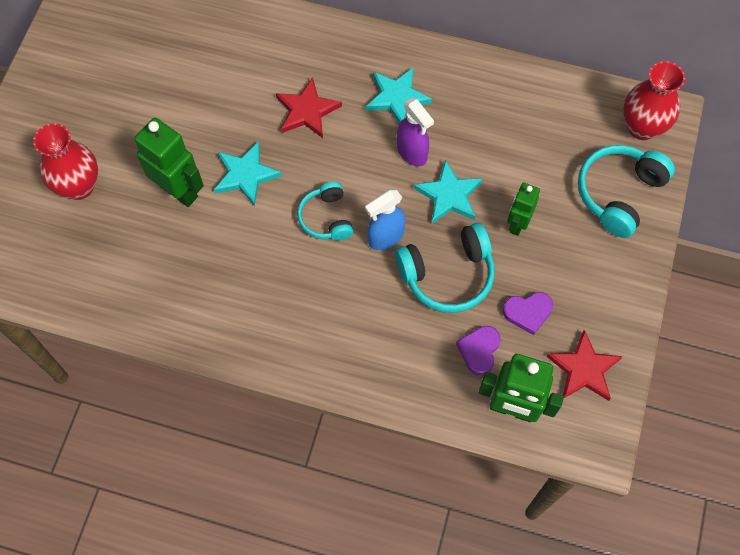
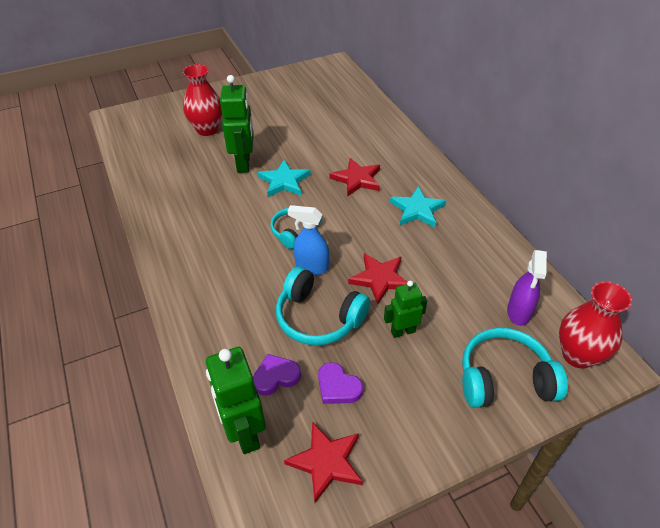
camera: 50 degrees right, 20 degrees down
(412, 153) = (388, 241): purple spray bottle -> purple spray bottle (518, 312)
(449, 195) = (380, 279): turquoise star -> red star

